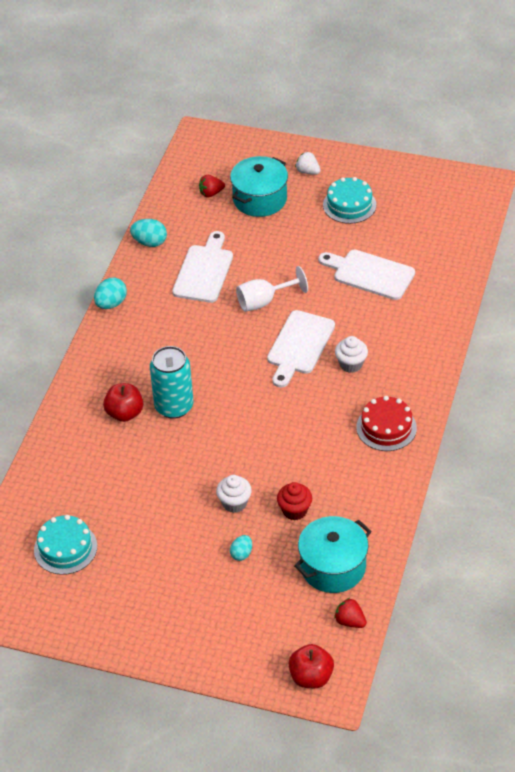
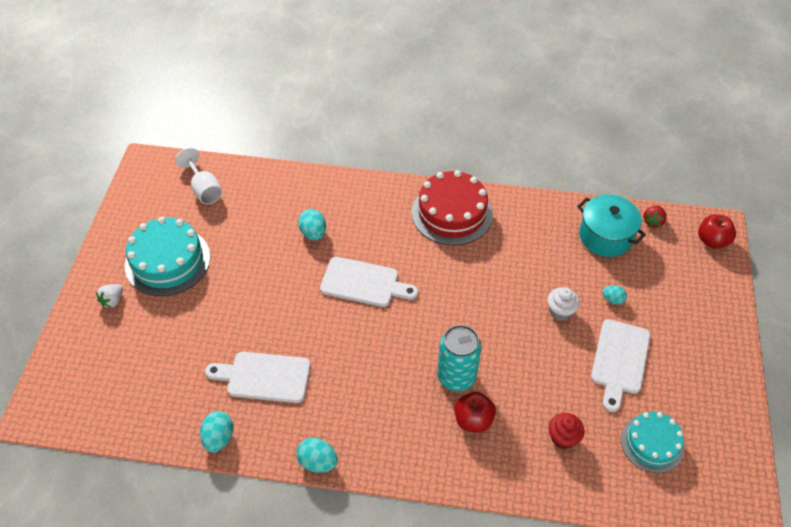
camera: 100 degrees left, 5 degrees up
(211, 193) = (139, 387): red strawberry -> none
(260, 199) = (153, 339): turquoise pot -> none
(264, 301) = (306, 318): white goblet -> white goblet (204, 189)
(294, 510) = (556, 267): red cupcake -> red cupcake (563, 438)
(349, 205) = (168, 261): turquoise cake -> turquoise cake, size x1.57
(351, 364) = (382, 242): white cupcake -> none
(370, 274) = (266, 238): white cutting board -> white cutting board (619, 360)
(371, 310) = (313, 233): none -> turquoise egg
(386, 427) = (452, 213): red cake -> red cake, size x1.57

